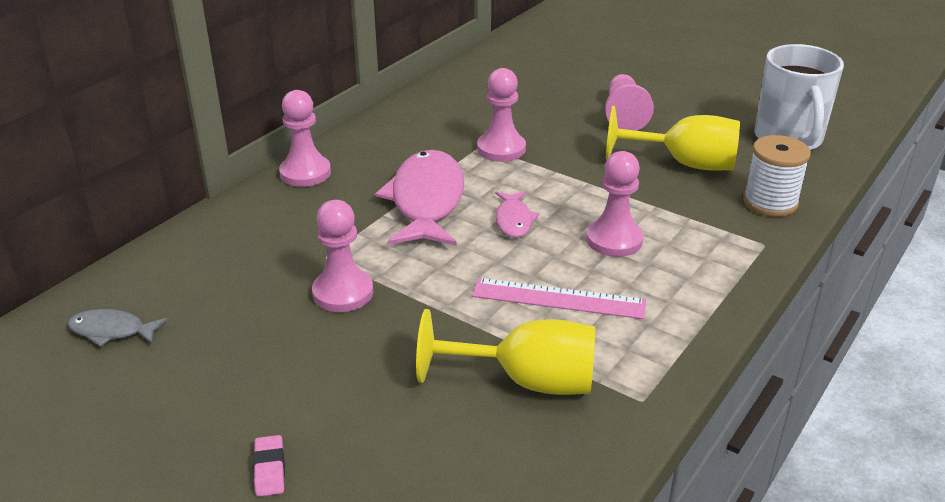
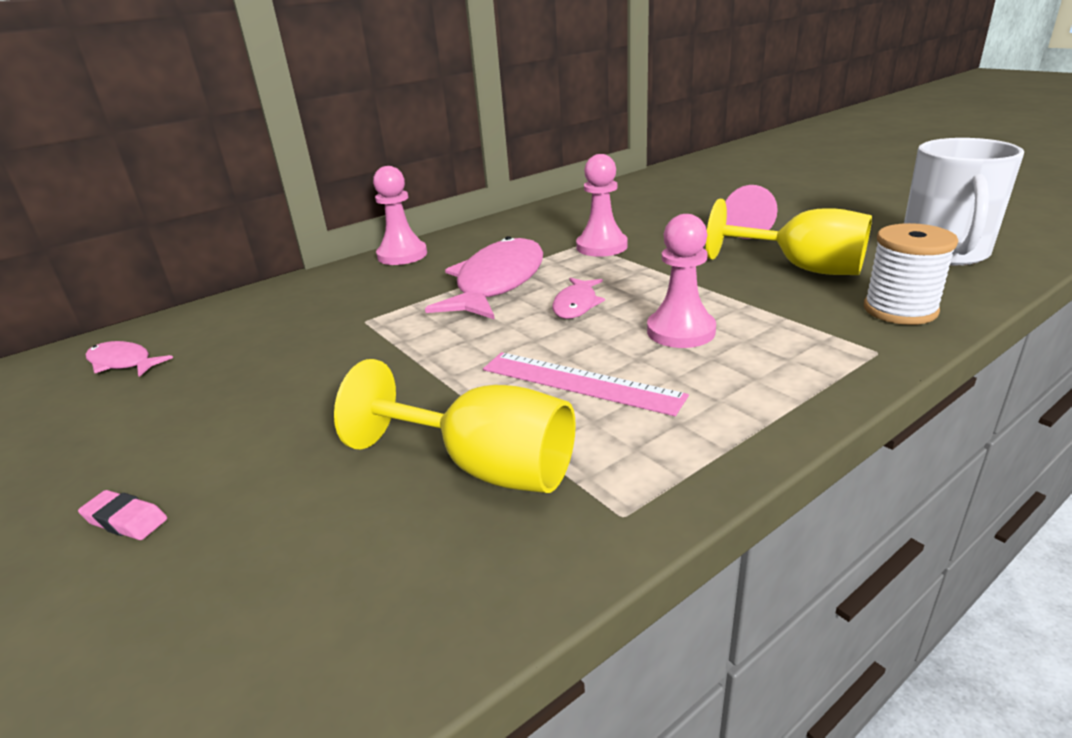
camera: 20 degrees right, 5 degrees down
(112, 331) = (123, 363): grey fish -> pink fish
(270, 469) = (126, 520): pink eraser -> pink eraser turned 75 degrees counterclockwise
(343, 293) = (354, 353): pink pawn -> none

